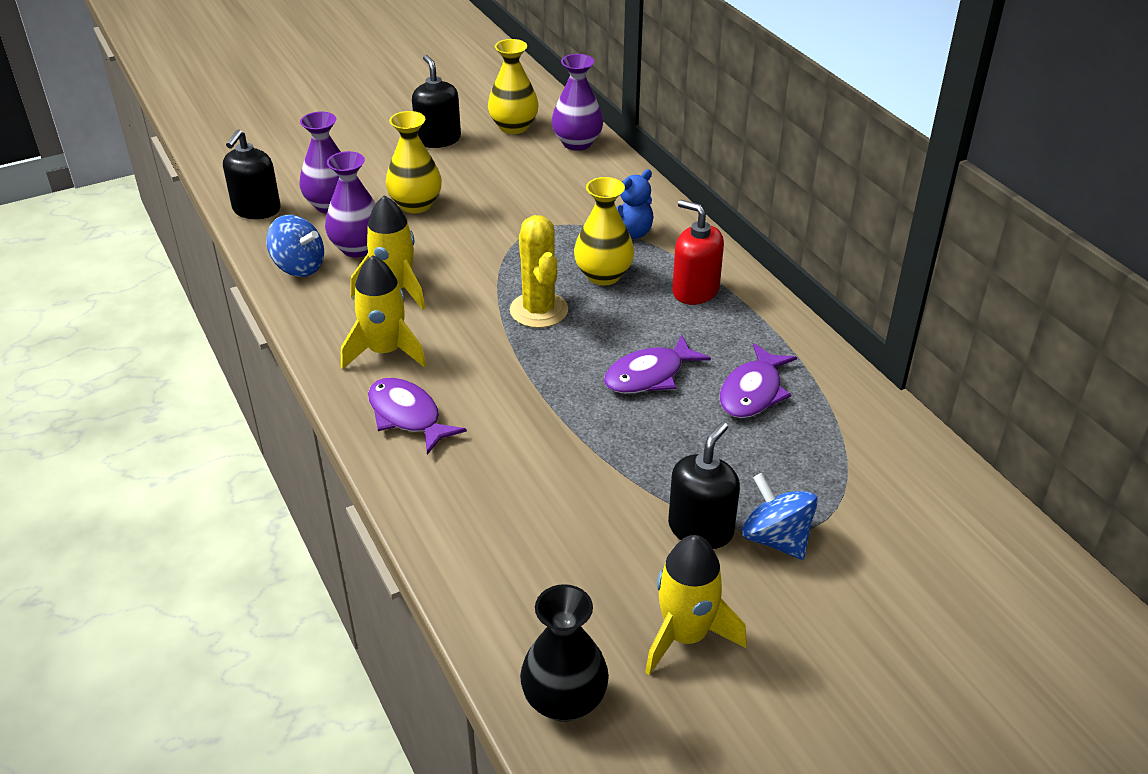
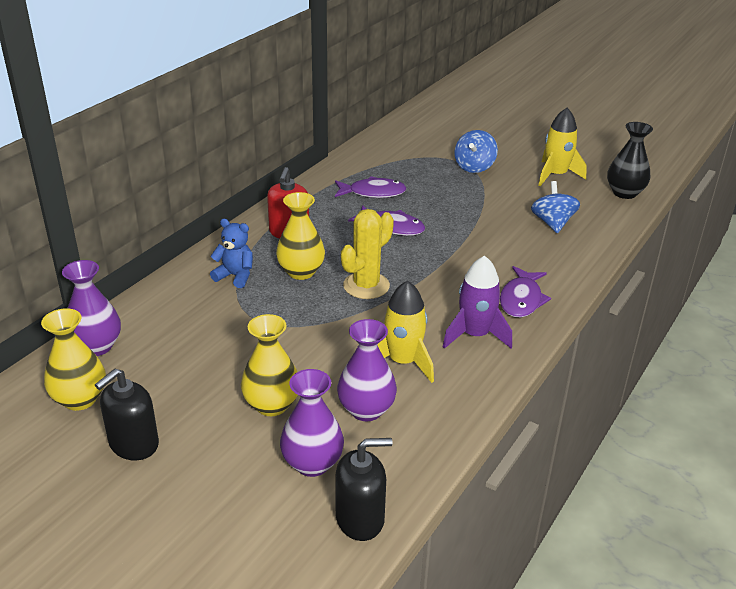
camera: 120 degrees left, 5 degrees down
(299, 267) = (423, 433): blue spinning top -> blue spinning top (552, 223)
(385, 351) = (475, 335): yellow rocket -> purple rocket
(700, 529) = (491, 185): black soap dispenser -> none

